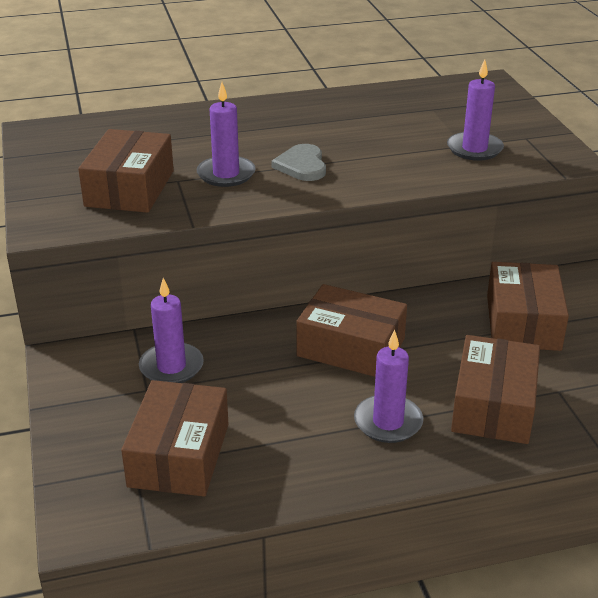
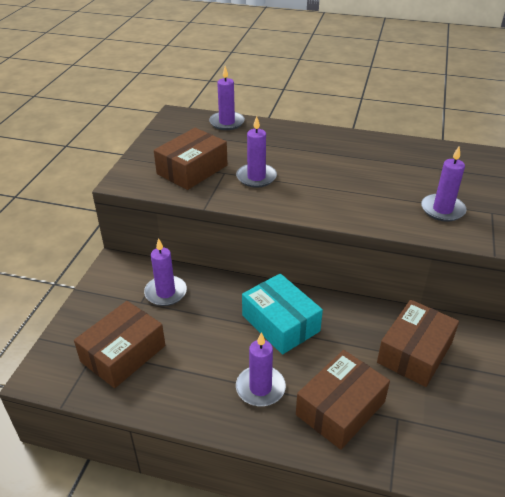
camera: 30 degrees right, 5 degrees up
(120, 123) = (227, 122): none -> purple candle
(302, 165) = (309, 186): grey heart -> none
(351, 347) = (280, 323): brown box -> turquoise box

